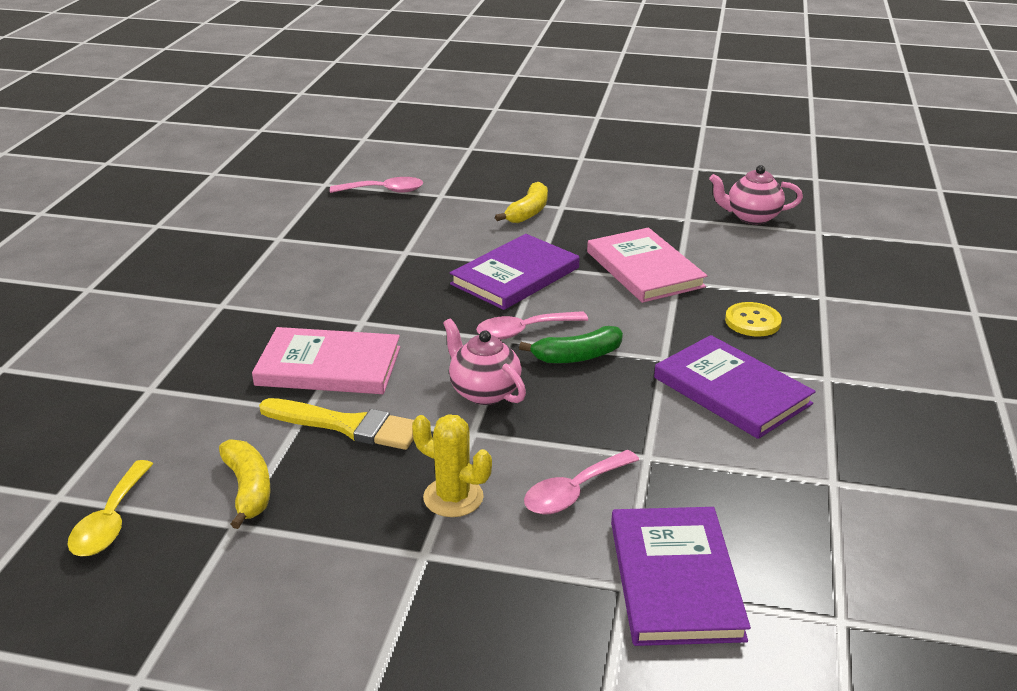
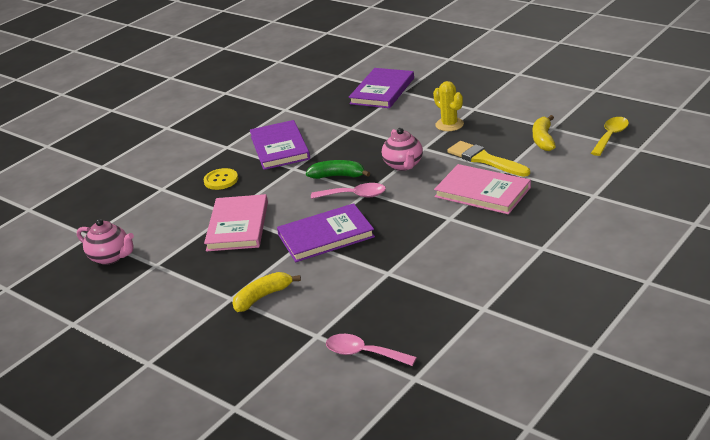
camera: 150 degrees left, 0 degrees up
(574, 492) = (395, 120): pink spoon -> none

